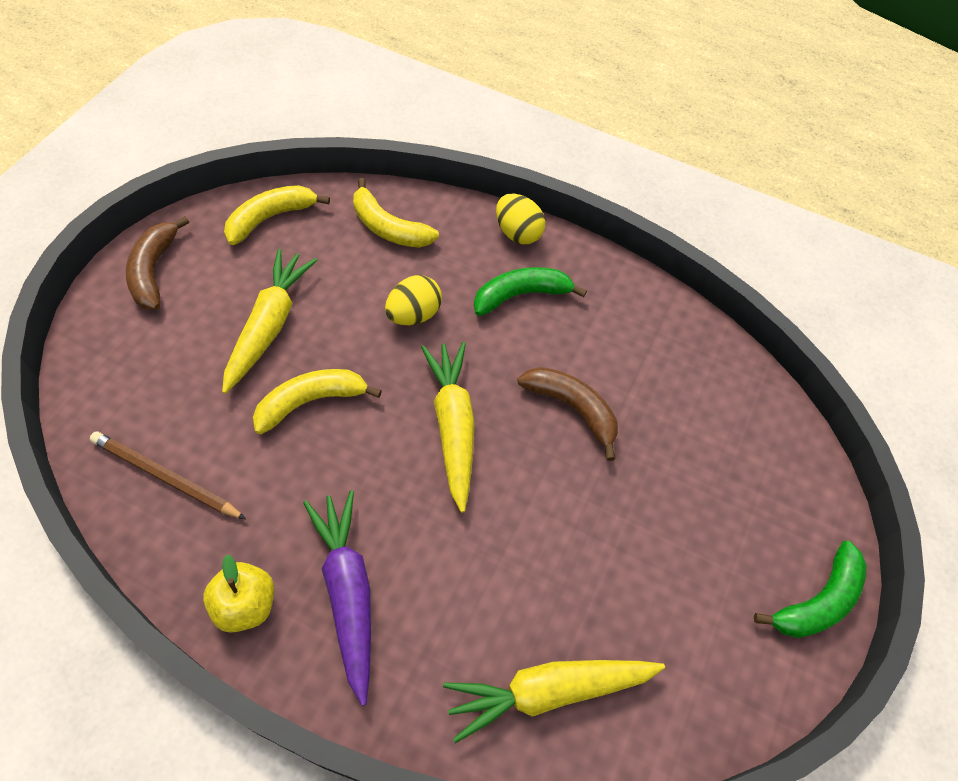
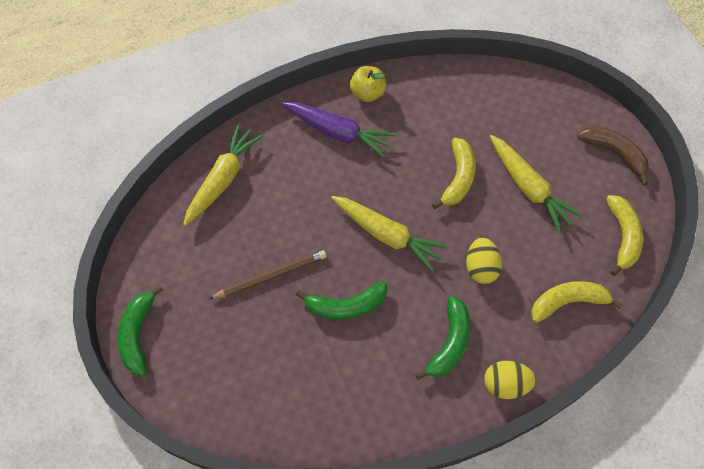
camera: 135 degrees right, 5 degrees up
(165, 477) = (461, 95): brown pencil -> brown pencil (271, 276)
(572, 409) = (346, 306): brown banana -> green banana

